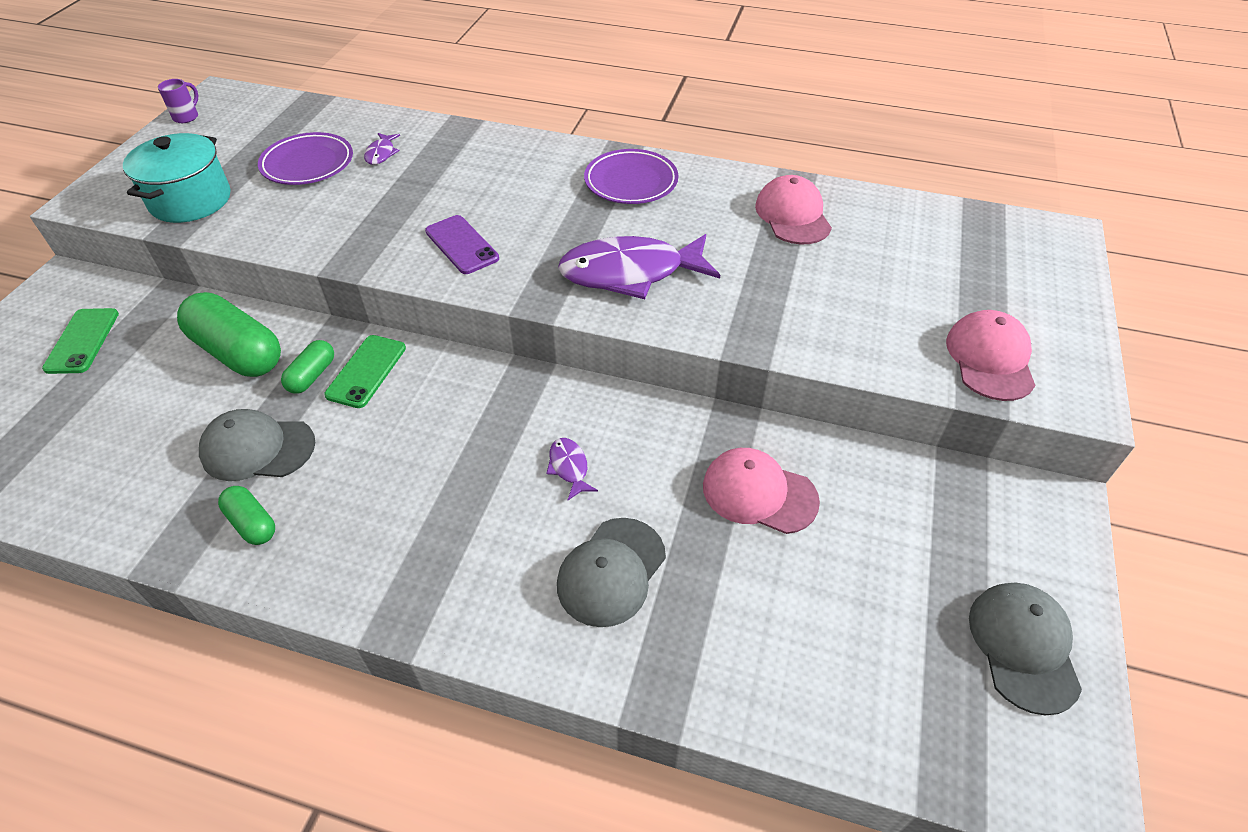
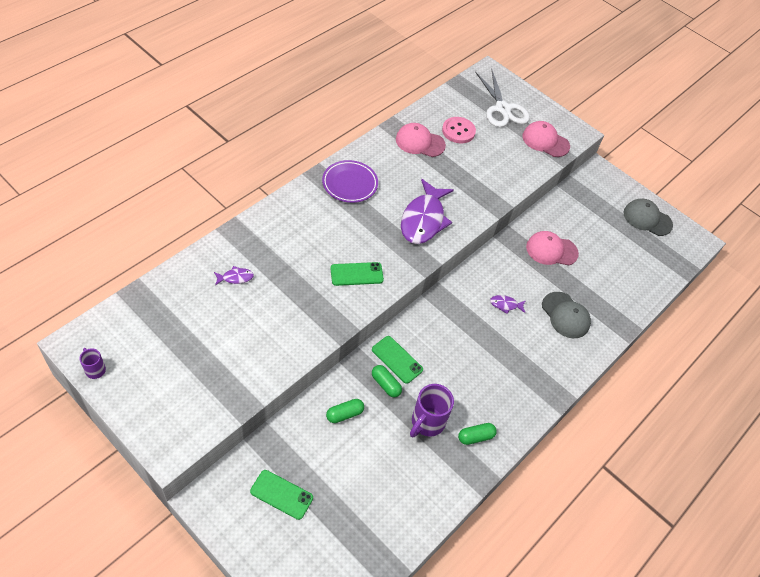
camera: 70 degrees left, 5 degrees up
(190, 200) = (215, 389): turquoise pot -> none
(238, 352) = (344, 414): green capsule -> green capsule, size x0.51
(257, 448) = (427, 423): grey cap -> purple mug
(308, 164) = (218, 317): purple plate -> none
(381, 154) = (235, 277): purple fish -> purple fish turned 45 degrees counterclockwise
(462, 245) = (356, 274): purple phone -> green phone
(759, 493) = (551, 250): pink cap -> pink cap turned 45 degrees clockwise
(870, 245) = (458, 131): none -> pink button
(995, 278) = (503, 109): none -> white scissors

